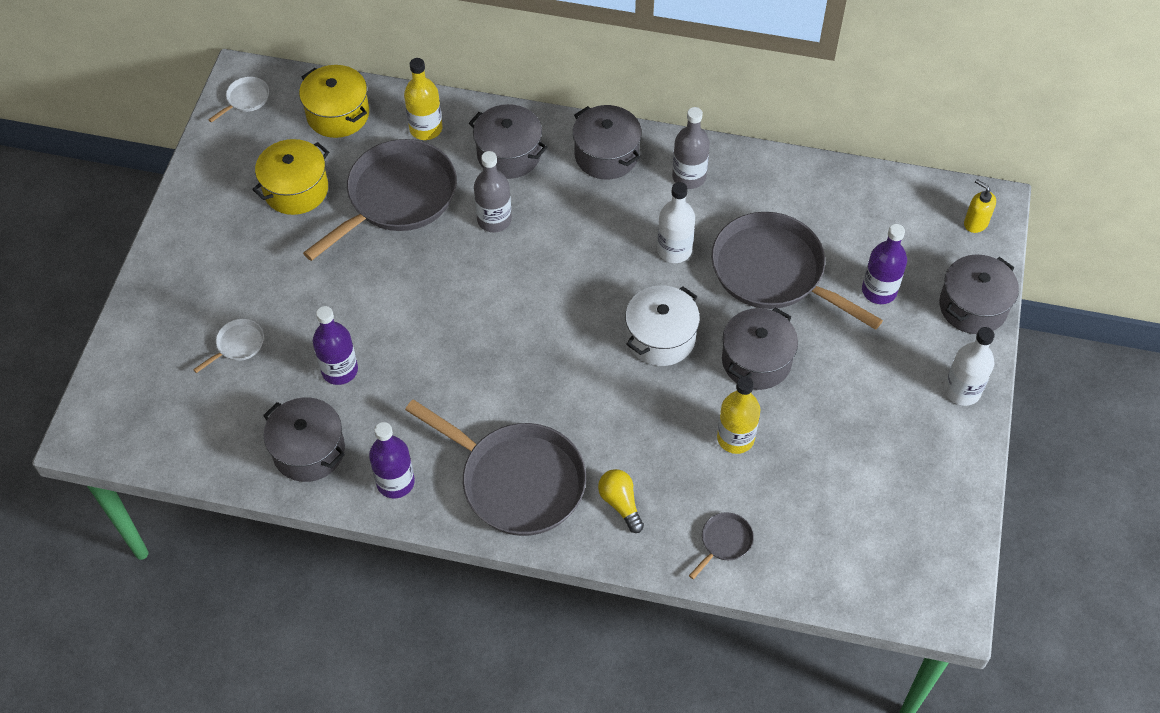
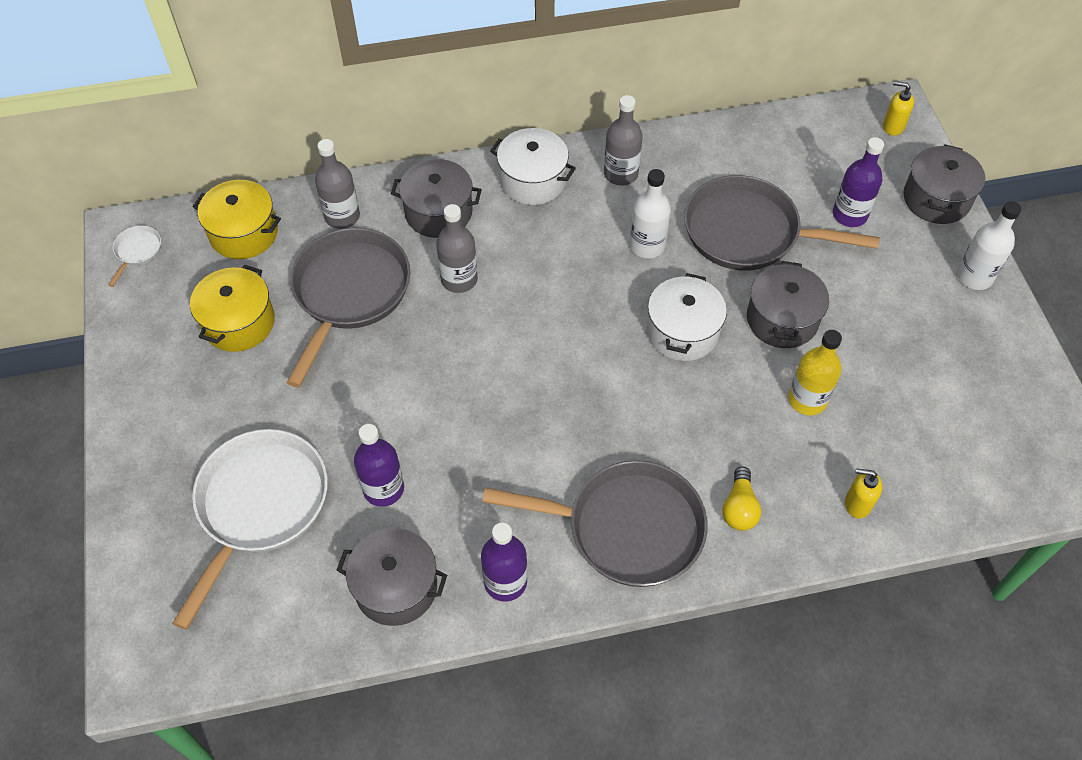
camera: 25 degrees left, 0 degrees up
(238, 345) = (259, 506): white pan -> white pan, size x2.43
(426, 129) = (342, 216): yellow bottle -> grey bottle
(606, 155) = (532, 180): grey pot -> white pot
(620, 503) = (739, 508): yellow light bulb -> yellow light bulb turned 120 degrees counterclockwise
(724, 542) = (857, 504): grey pan -> yellow soap dispenser

